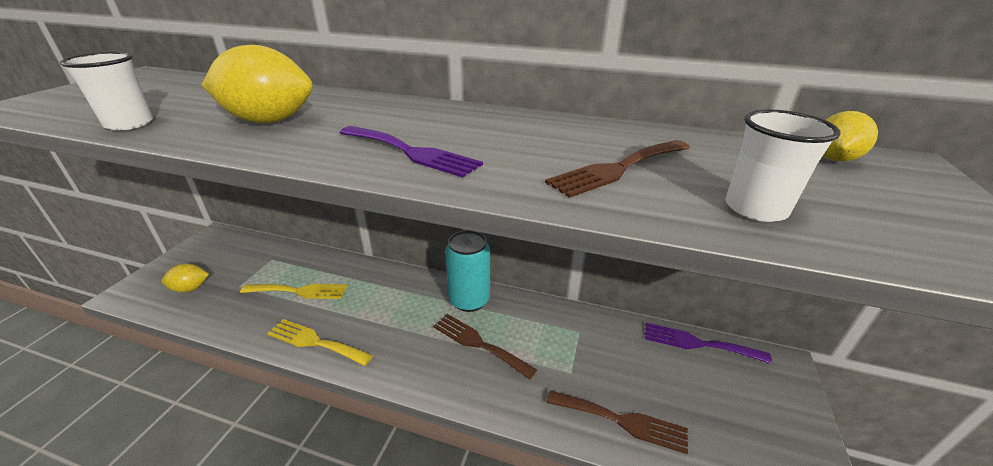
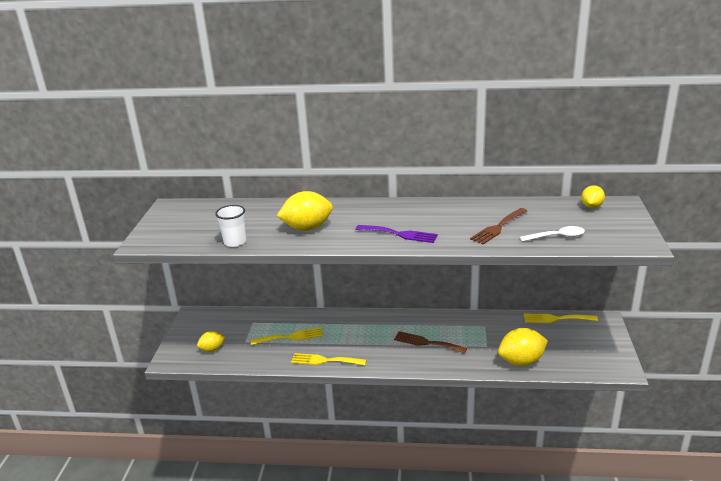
camera: 10 degrees left, 5 degrees down
(469, 300) = (408, 321): turquoise can -> none
(622, 421) = (521, 361): brown fork -> yellow lemon
(698, 343) = (556, 319): purple fork -> yellow fork
(755, 208) = (556, 237): white cup -> white spoon

